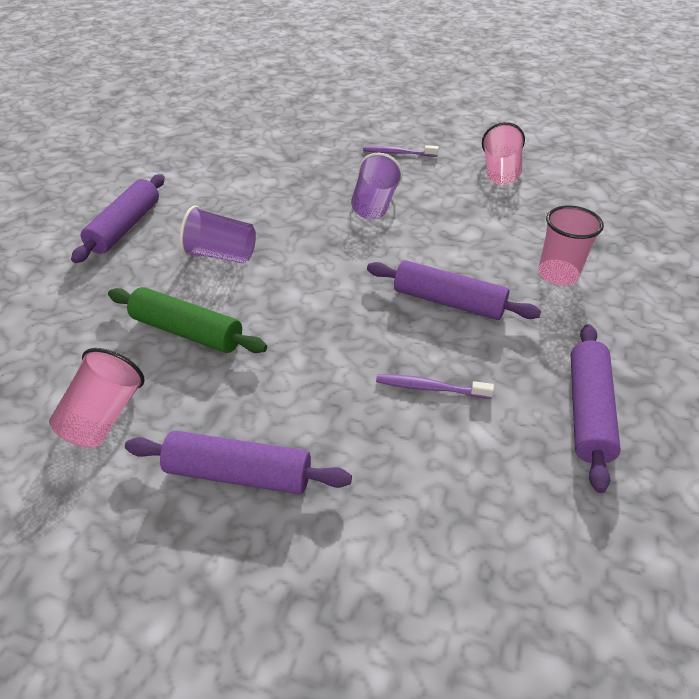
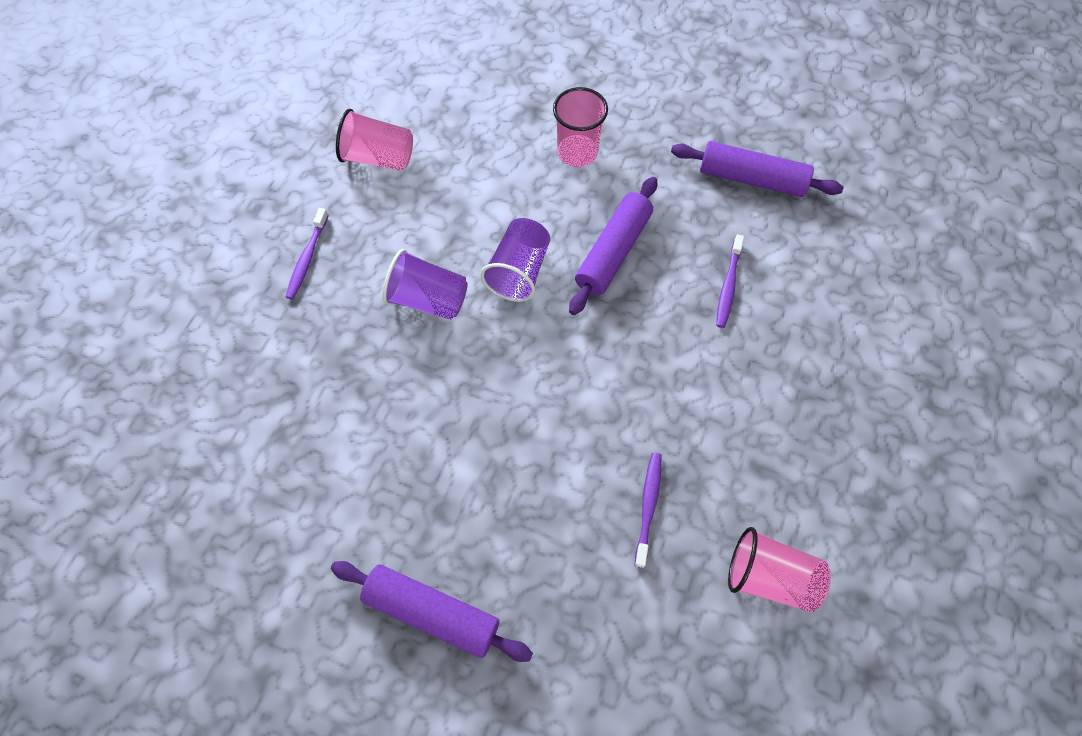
camera: 85 degrees left, 20 degrees up
(187, 331) = (648, 506): green rolling pin -> purple toothbrush
(221, 255) = (512, 477): purple cup -> purple cup (519, 271)
(239, 473) = (828, 445): purple rolling pin -> none

